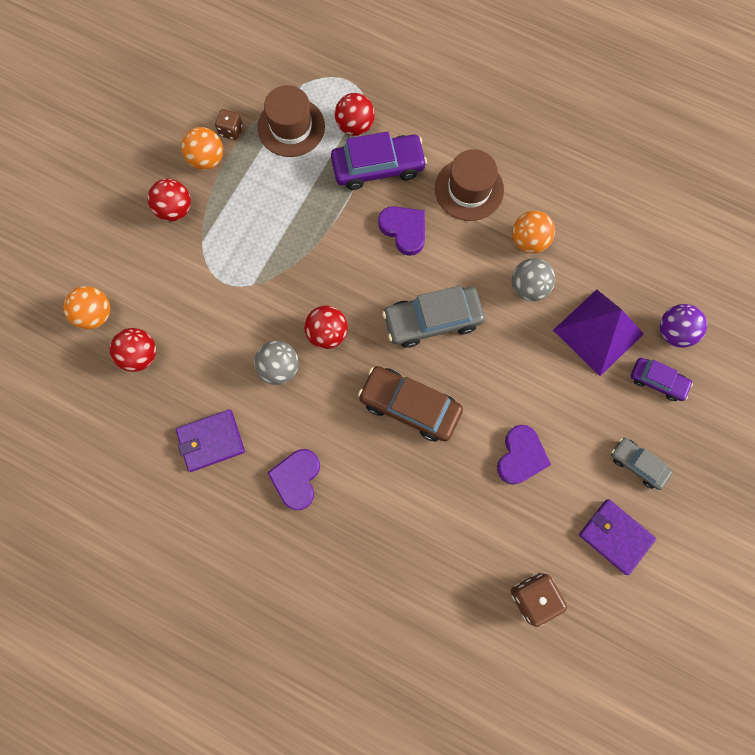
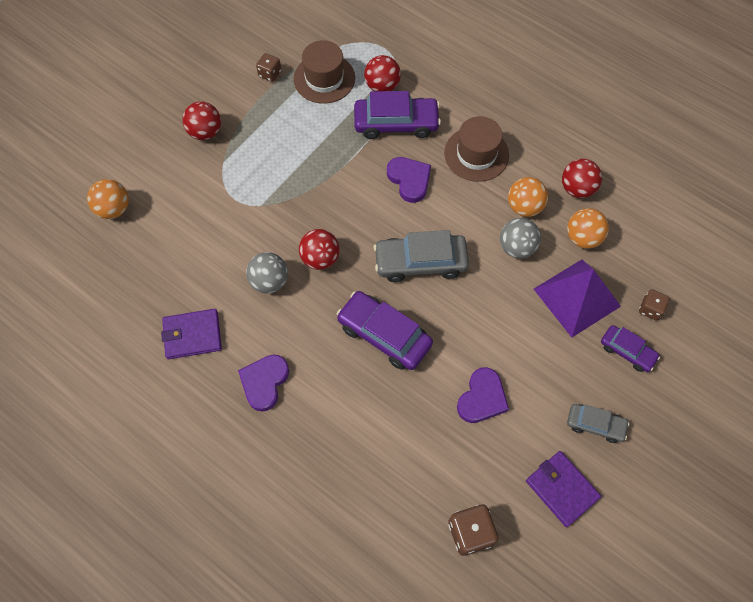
camera: 10 degrees right, 10 degrees down
(140, 355) = (145, 250): red ball -> red ball (577, 188)
(207, 159) = (243, 94): orange ball -> orange ball (583, 238)
(410, 406) = (384, 335): brown car -> purple car
(637, 464) = (595, 425): grey car -> grey car turned 150 degrees clockwise
(673, 332) = (650, 309): purple ball -> brown dice

